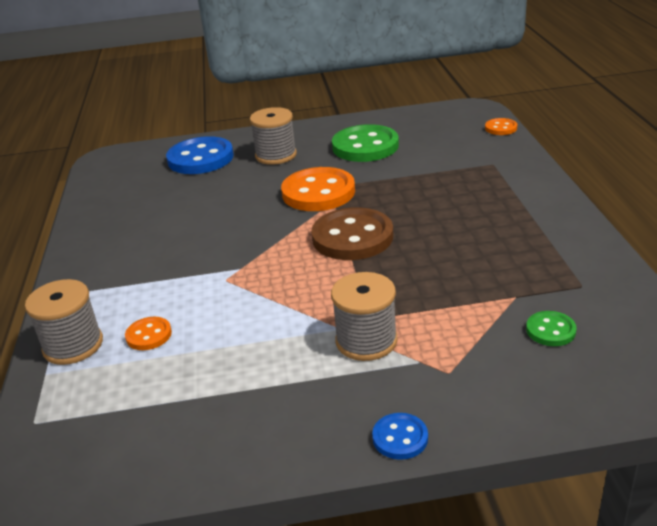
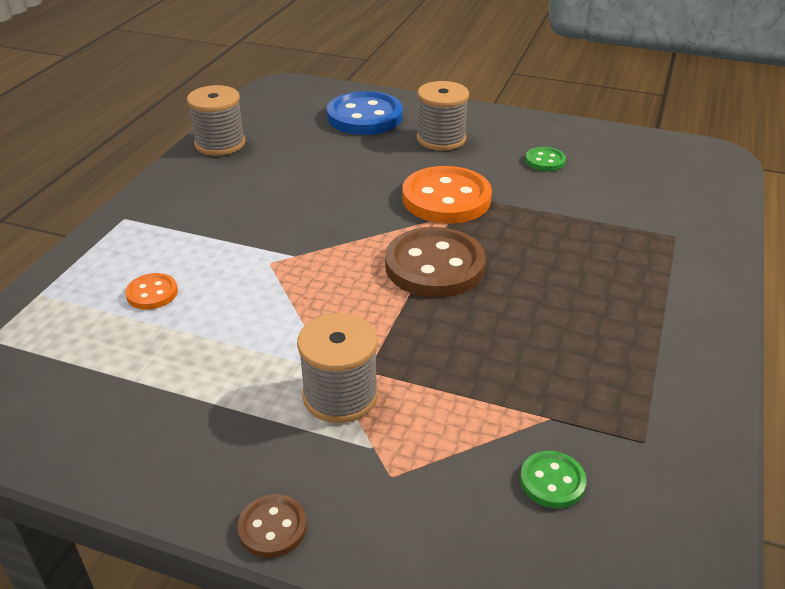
camera: 25 degrees right, 5 degrees up
(73, 345) = (84, 275): grey spool -> grey spool (220, 143)
(365, 146) = (545, 161): green button -> green button, size x0.48
(400, 438) = (272, 527): blue button -> brown button
(501, 128) = (727, 192): orange button -> none

